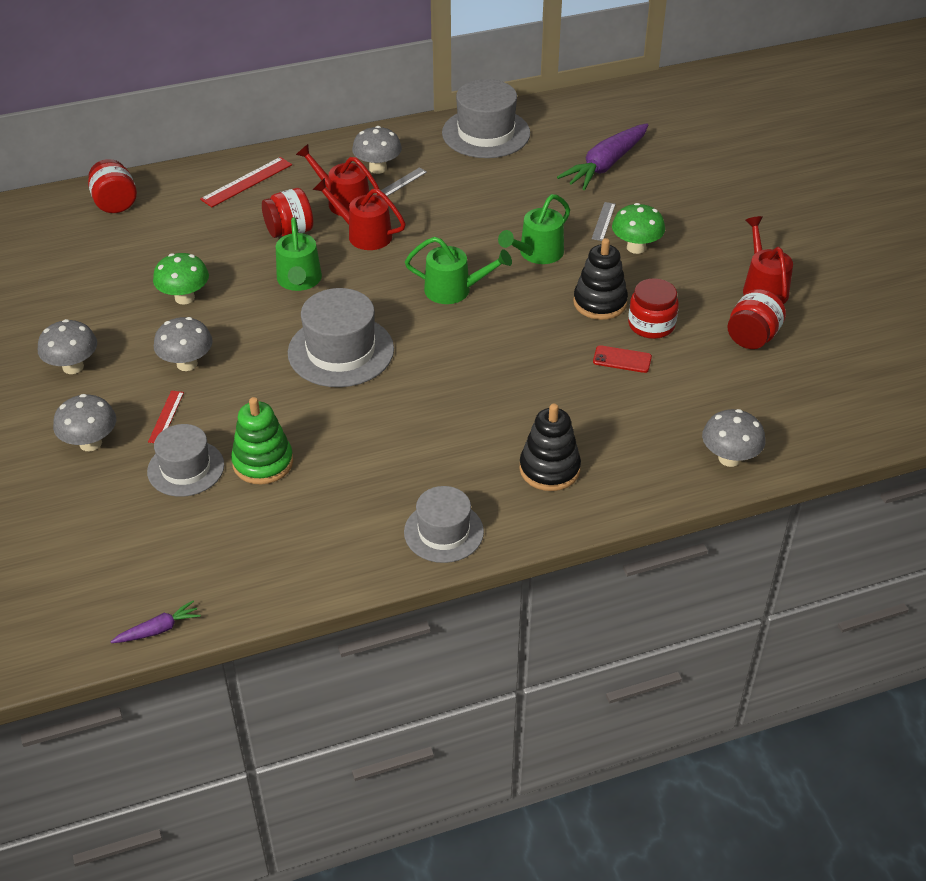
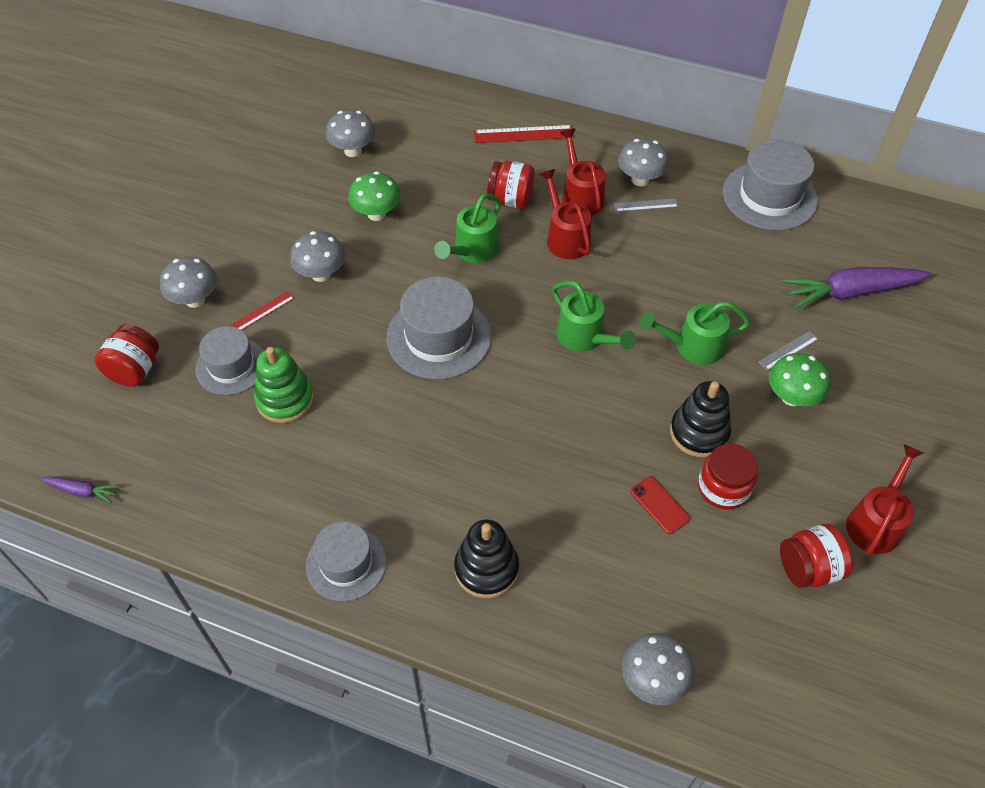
camera: 40 degrees right, 10 degrees up
(73, 367) = (247, 226): grey mushroom -> grey mushroom (353, 151)
(115, 203) = (411, 100): red jar -> red jar (135, 370)

